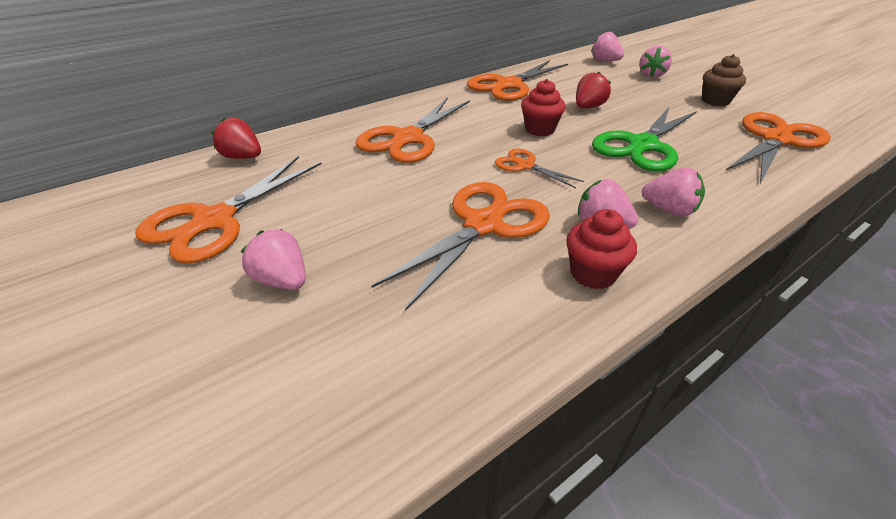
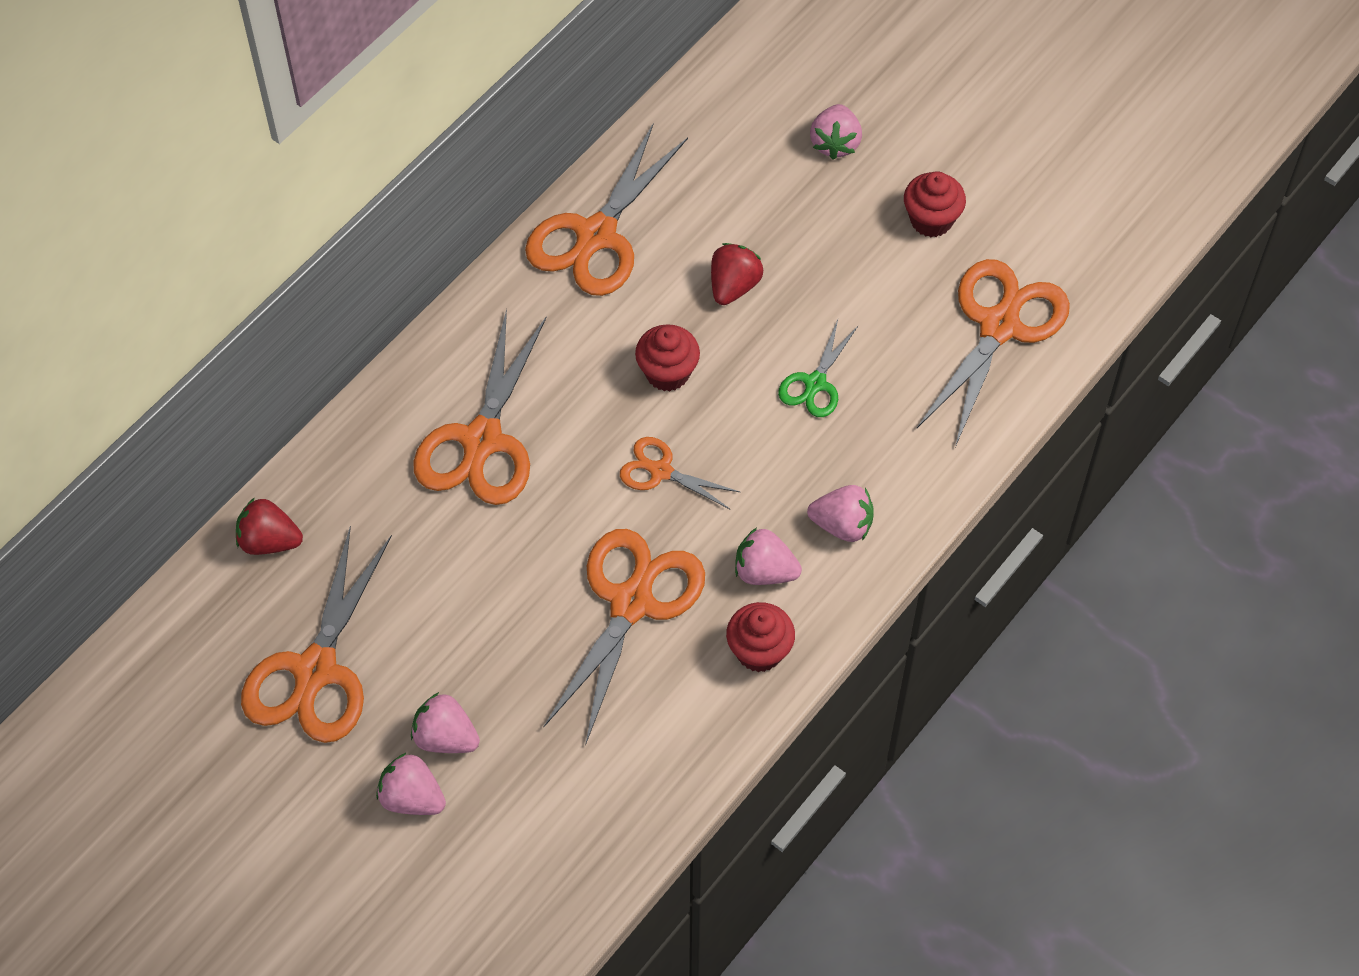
camera: 15 degrees left, 20 degrees up
(604, 61) = (753, 97): pink strawberry -> pink strawberry (412, 798)
(643, 145) = (815, 383): green scissors -> green scissors, size x0.53
(715, 101) = (931, 220): brown cupcake -> red cupcake

